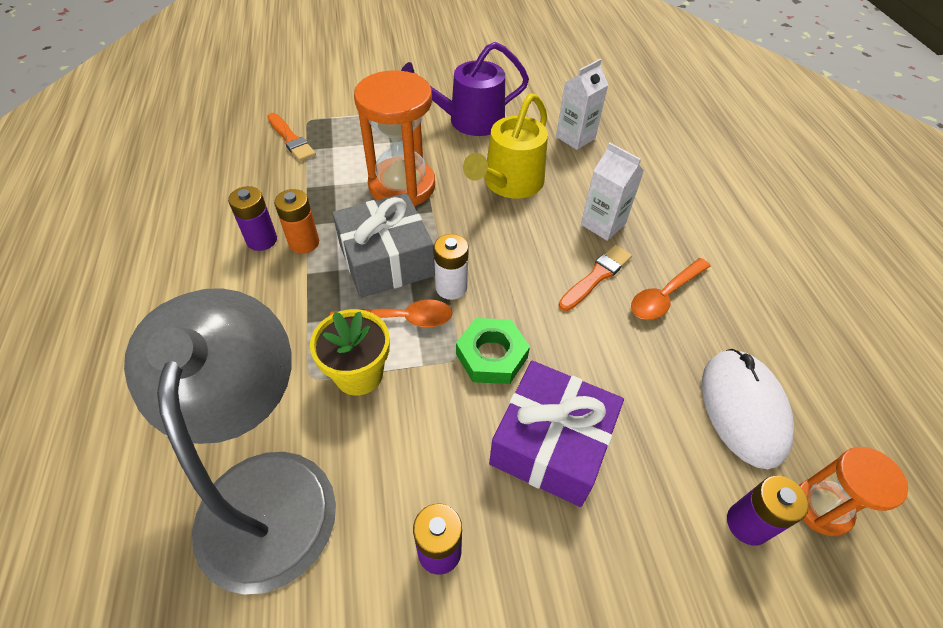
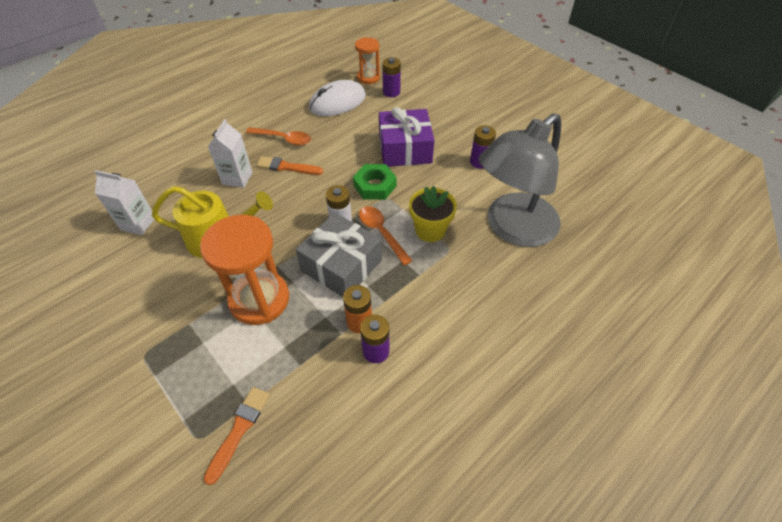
camera: 120 degrees left, 0 degrees up
(469, 120) = (140, 301): purple watering can -> none

